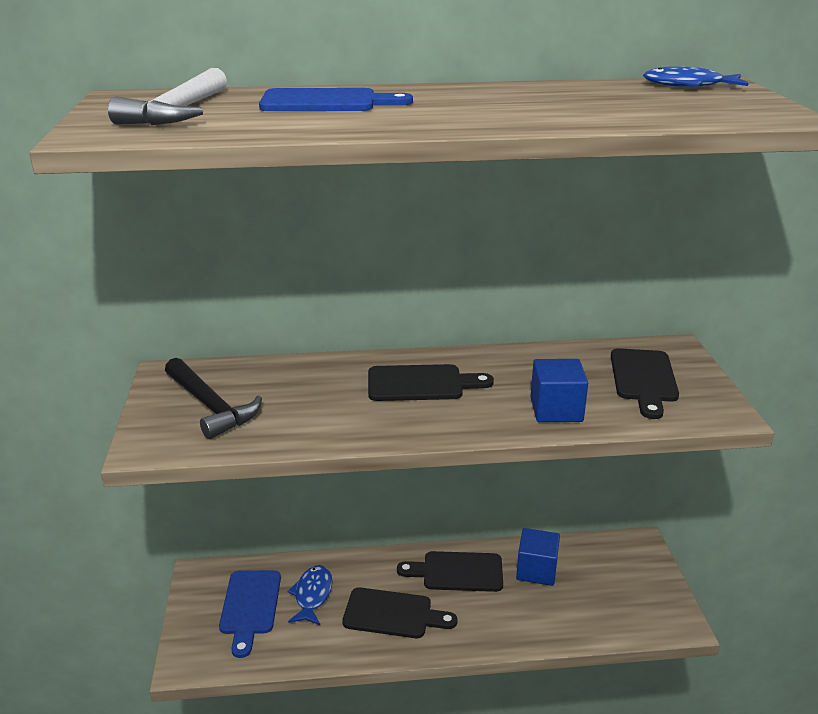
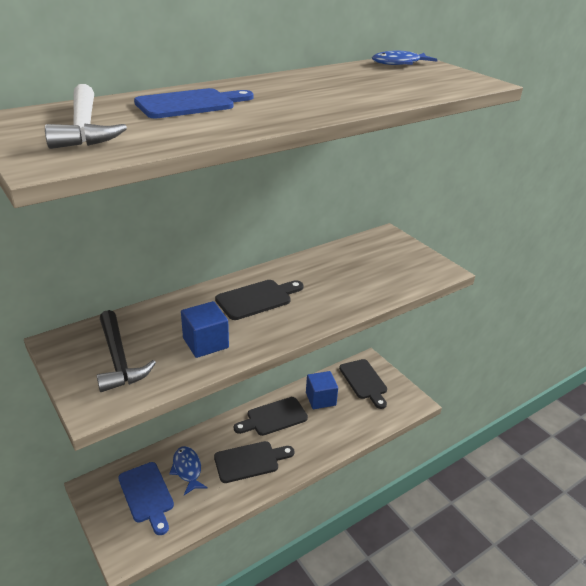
camera: 30 degrees left, 5 degrees up
(210, 406) = (118, 359): black hammer -> black hammer turned 45 degrees clockwise
(556, 410) = (354, 294): blue cube -> blue cube (205, 343)
(644, 379) = (386, 260): black cutting board -> black cutting board (364, 381)

